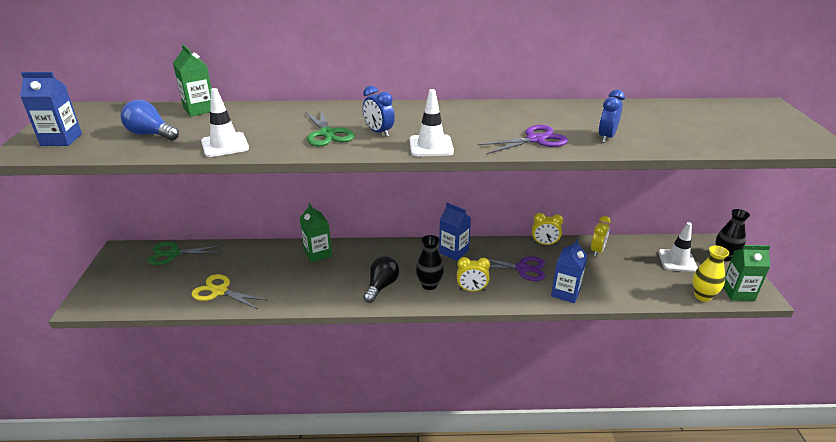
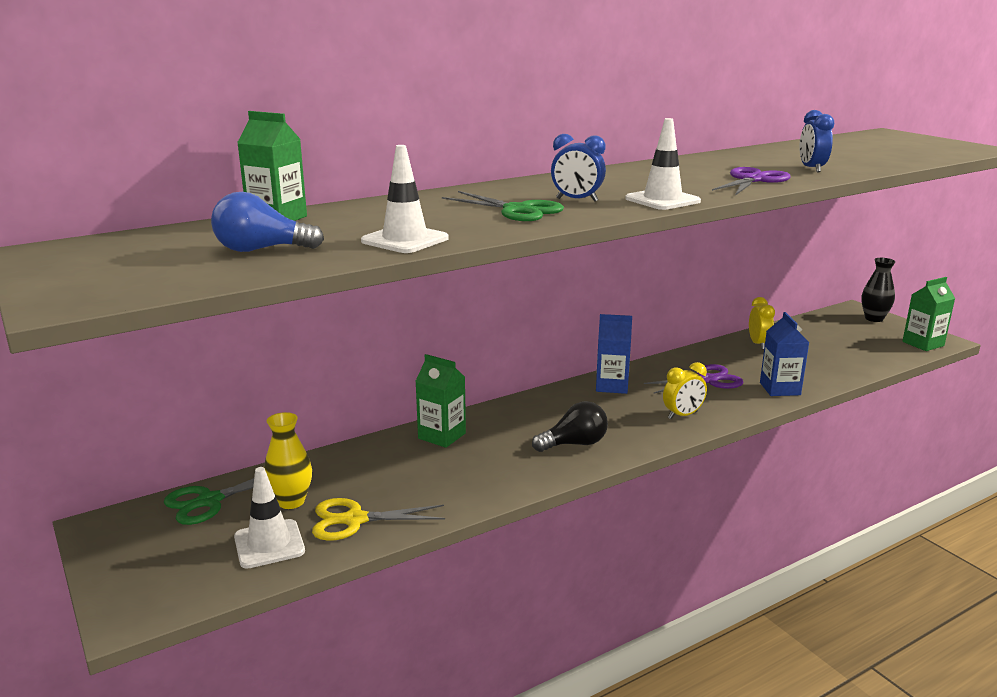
camera: 30 degrees left, 10 degrees down
(61, 139) = (112, 279): blue carton -> none
(381, 286) = (574, 444): black light bulb -> black light bulb turned 75 degrees clockwise
(429, 285) = (629, 425): black vase -> none
(544, 244) = (699, 352): yellow clock -> none
(677, 261) = (840, 333): white traffic cone -> white traffic cone (269, 544)
(702, 296) = (900, 355): yellow vase -> yellow vase (291, 501)

